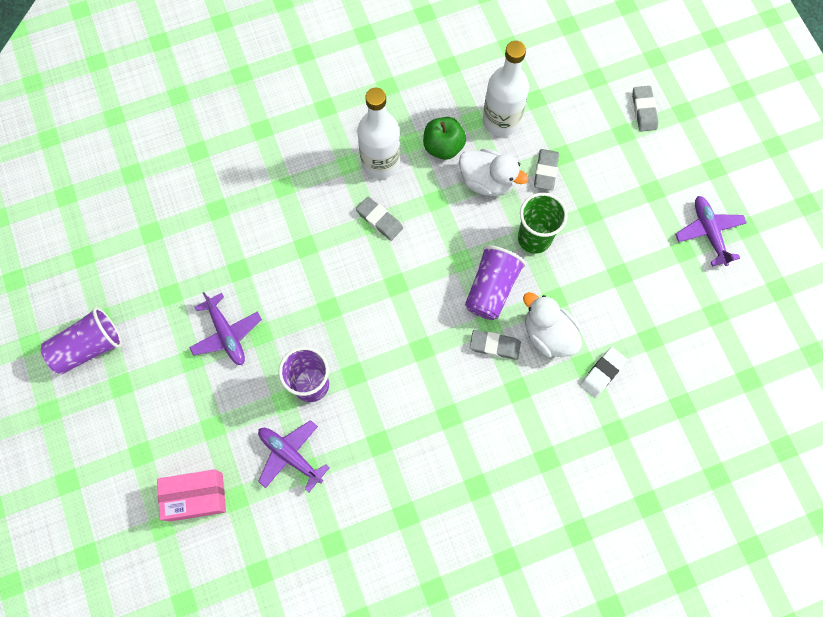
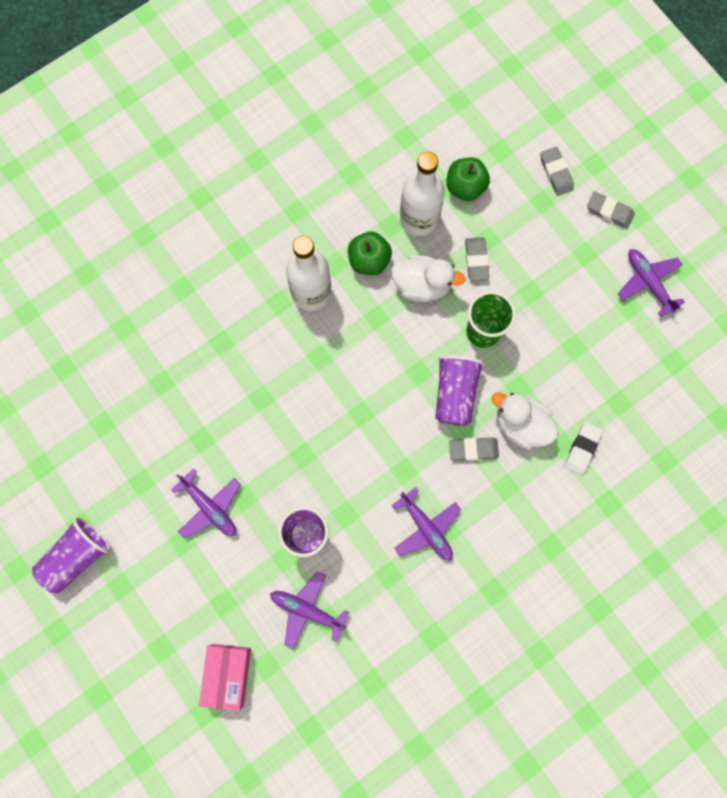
camera: 15 degrees left, 5 degrees up
(196, 496) = (227, 675): pink box -> pink box turned 60 degrees counterclockwise
(379, 220) = (327, 352): grey eraser -> grey eraser (609, 211)
(428, 408) = (426, 528): none -> purple plane
(553, 103) = (465, 187): none -> green apple

